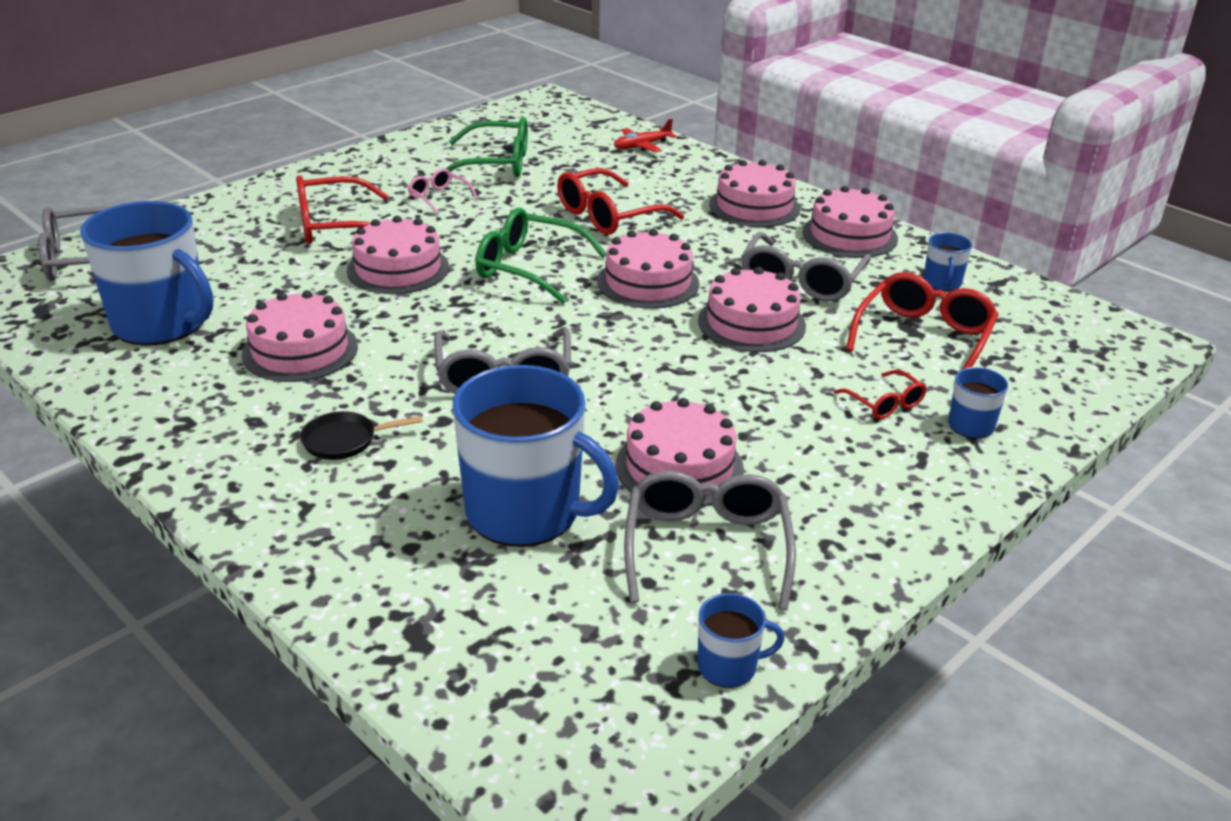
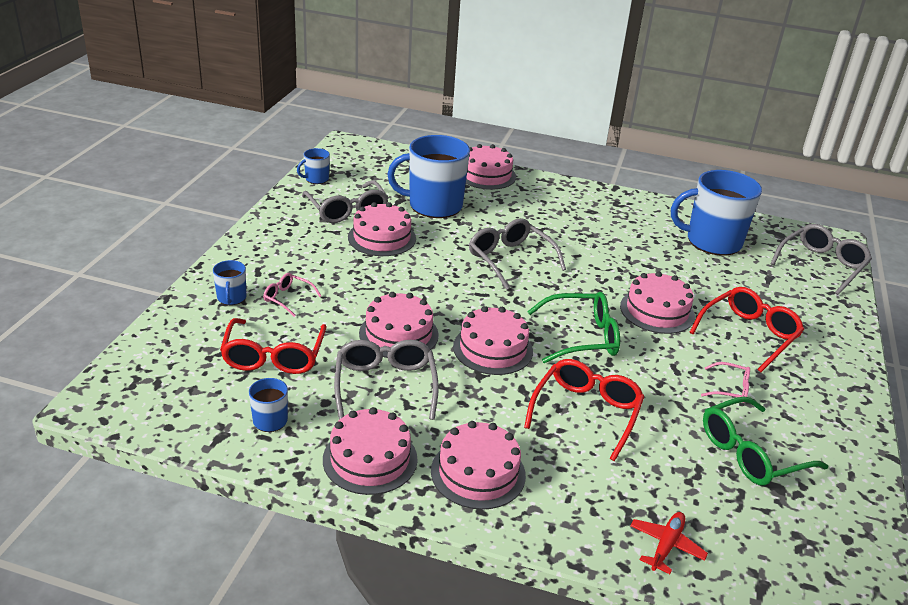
camera: 150 degrees right, 0 degrees up
(300, 350) = (626, 246): pink cake -> pink cake (486, 175)
(345, 440) = (542, 213): black pan -> none
(885, 403) = (287, 298): red glasses -> pink glasses

